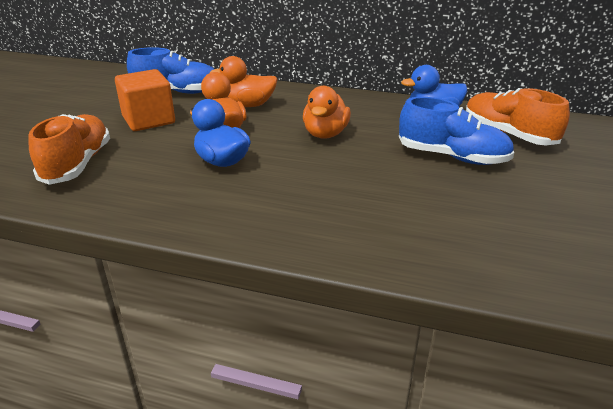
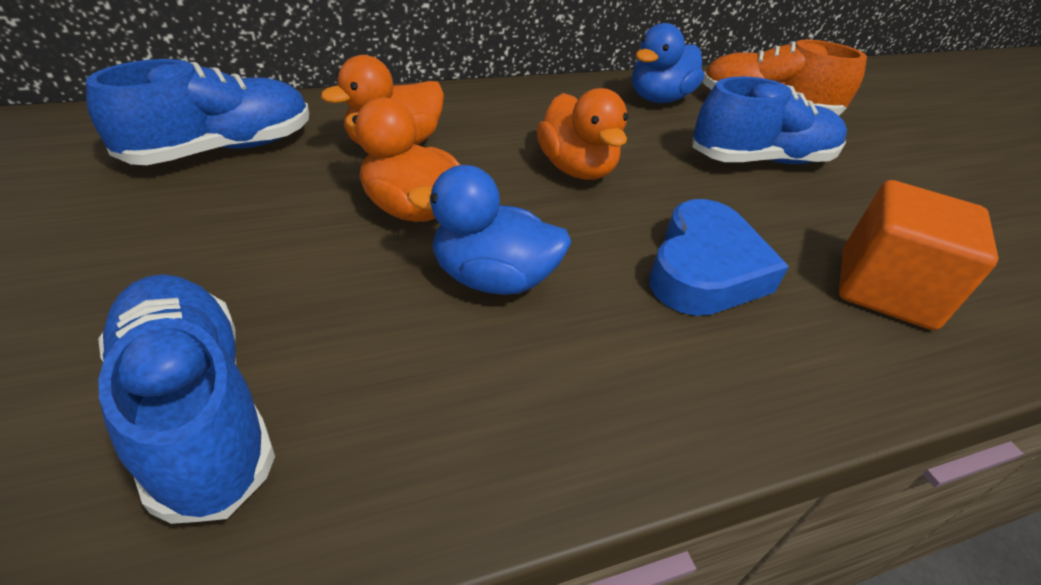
camera: 40 degrees left, 10 degrees up
(77, 164) = (197, 409): orange shoe -> blue shoe
(149, 120) = (237, 231): orange cube -> orange cube (885, 289)
(328, 189) = (704, 270): none -> blue heart

